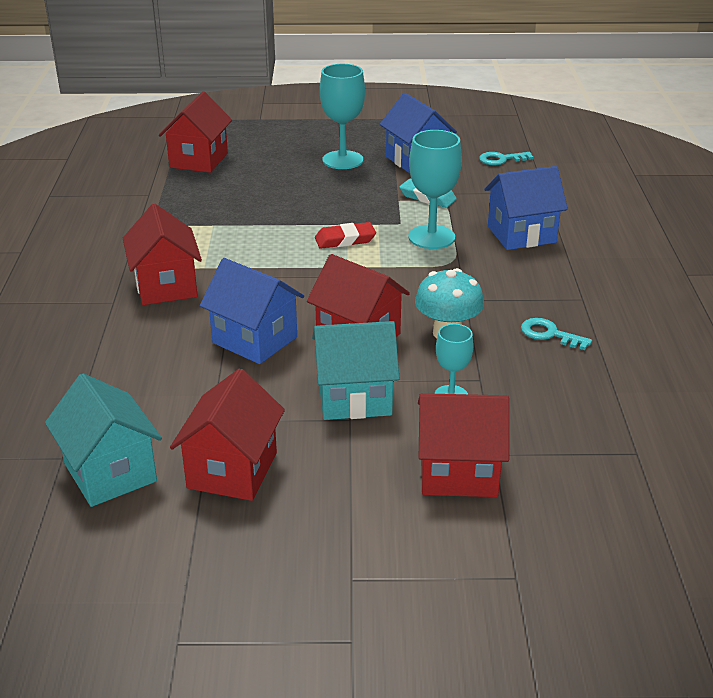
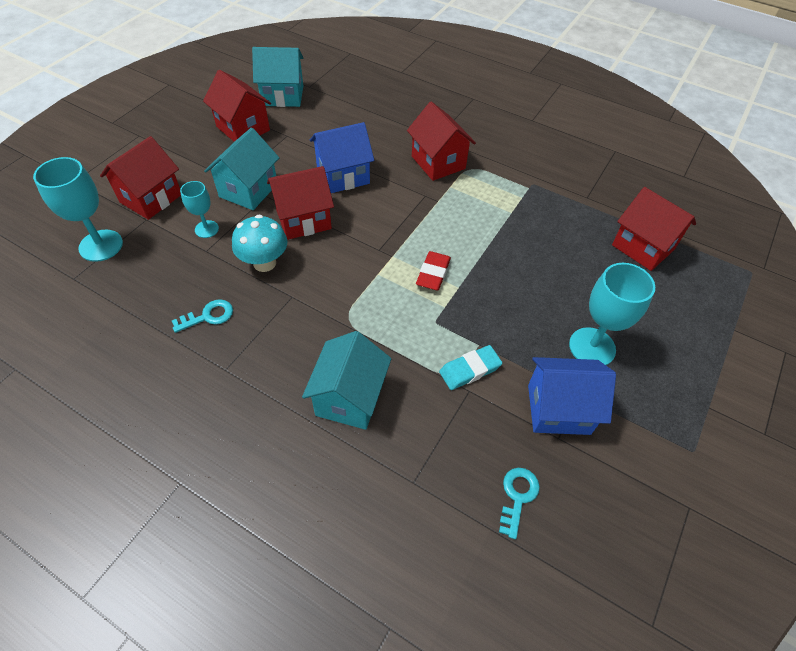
camera: 120 degrees right, 20 degrees up
(166, 286) = (438, 162): red house -> red house turned 45 degrees clockwise
(431, 237) = (395, 329): turquoise goblet -> turquoise goblet (101, 245)
(521, 234) = (349, 398): blue house -> turquoise house

